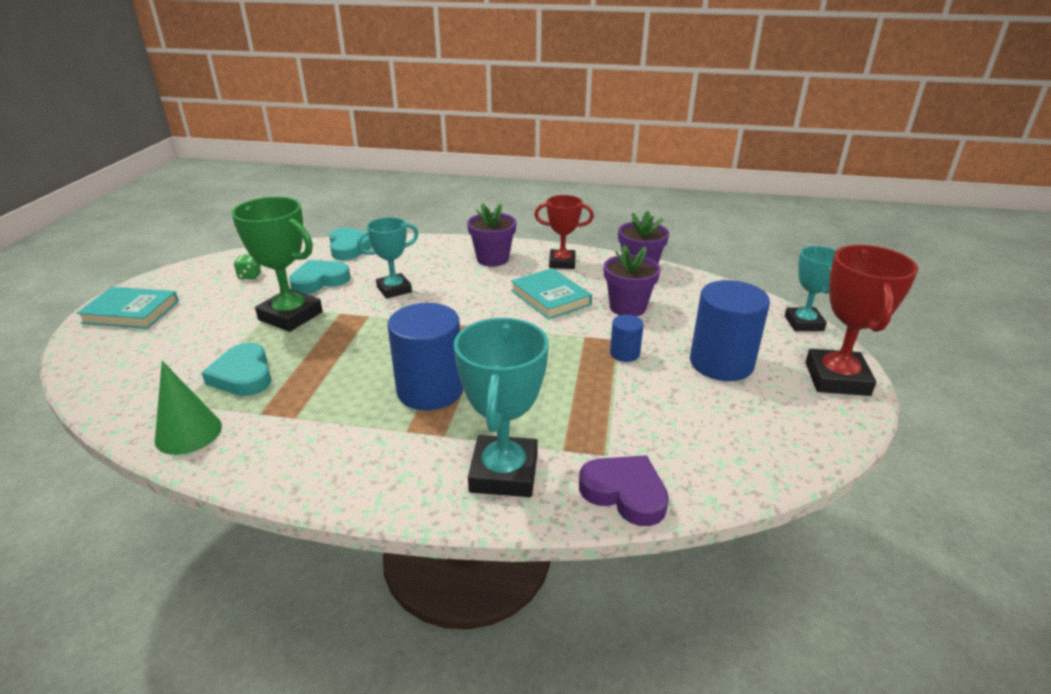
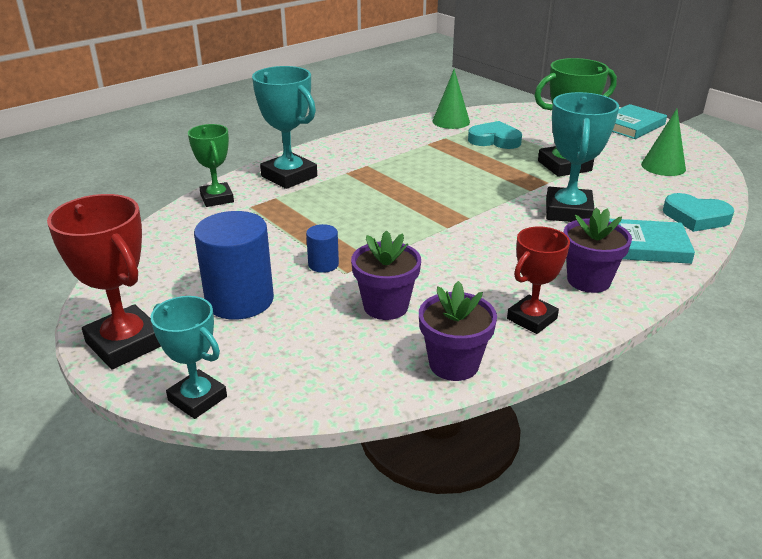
camera: 130 degrees right, 0 degrees up
(250, 275) = (663, 166): green dice -> green cone
(319, 281) = (622, 188): turquoise heart -> none
(394, 289) = (568, 211): turquoise trophy -> turquoise trophy, size x1.52
(430, 390) = (395, 181): blue cylinder -> none
(550, 297) = (460, 275): turquoise book -> turquoise book (646, 246)
(625, 493) = (217, 198): purple heart -> green trophy

